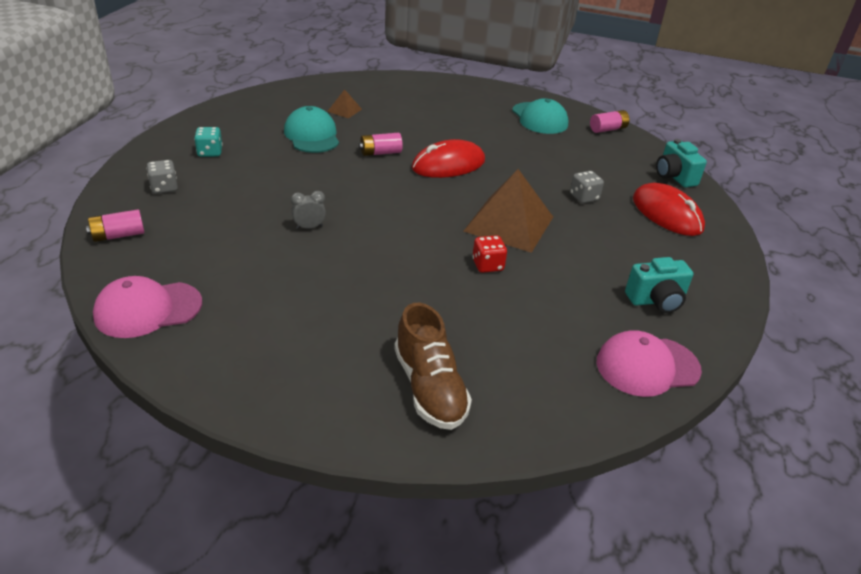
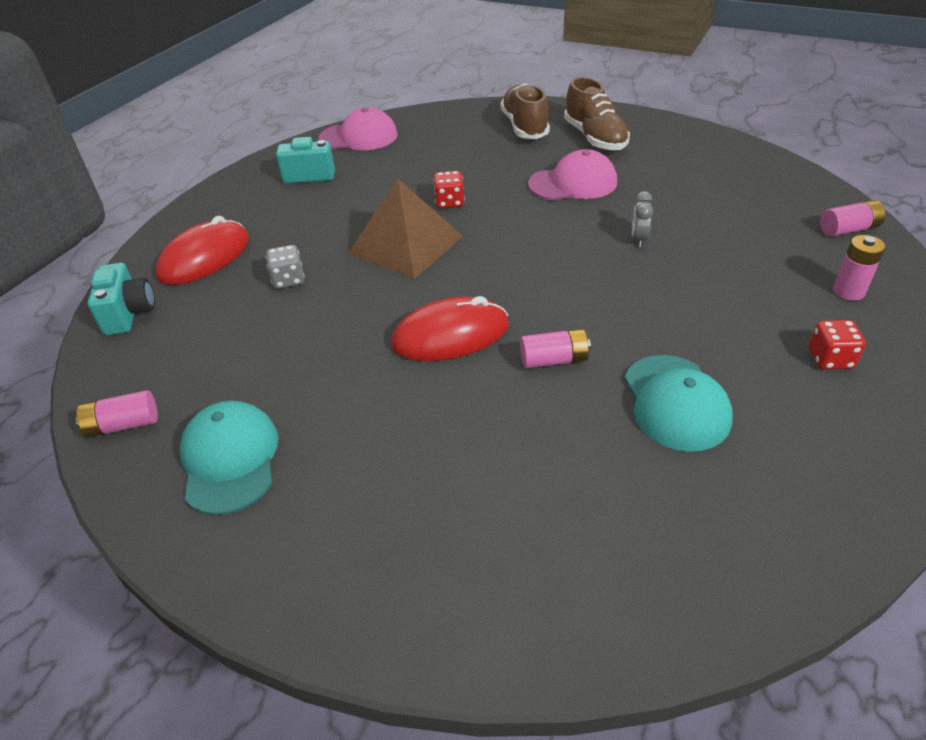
camera: 165 degrees left, 5 degrees up
(148, 309) = (761, 168): pink cap -> pink cap (573, 183)
(164, 188) = (848, 291): grey dice -> pink battery
(210, 152) = (830, 359): turquoise dice -> red dice
(309, 227) = (639, 239): grey clock -> grey clock turned 105 degrees clockwise
(333, 363) = (595, 138): none -> brown shoe
(344, 110) = (627, 486): brown pyramid -> none
(667, 214) = (204, 258): red mouse -> red mouse turned 60 degrees clockwise

